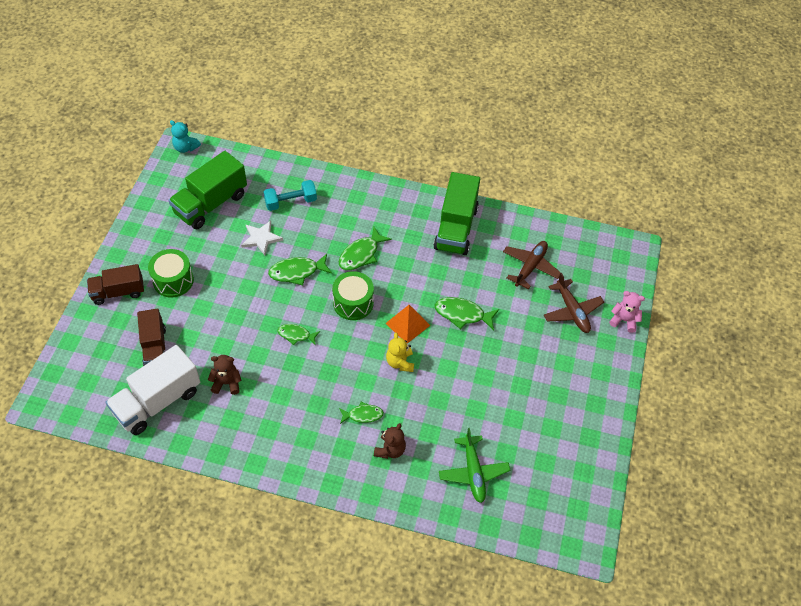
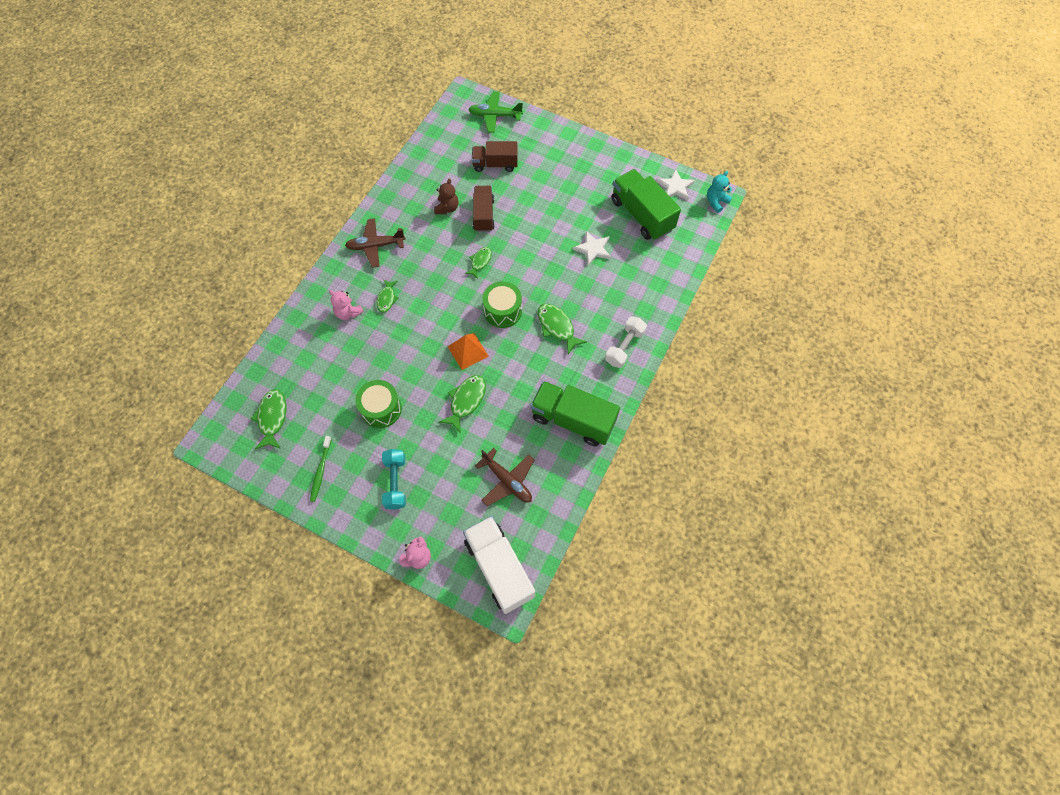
camera: 105 degrees right, 10 degrees up
(118, 292) = (556, 144): brown truck -> brown truck (483, 215)
(157, 401) = (444, 163): white truck -> white truck (499, 568)
(170, 180) = (675, 187): none -> white star
(173, 280) = (559, 181): green drum -> green drum (381, 409)
(291, 202) = (633, 278): turquoise dumbbell -> turquoise dumbbell (395, 482)
(297, 272) = (548, 272): green fish -> green fish (272, 418)
(370, 200) = (624, 347): none -> white dumbbell
(390, 450) = (348, 313): brown teddy bear -> pink teddy bear
(400, 362) = (429, 337): yellow teddy bear -> none
(473, 472) = (305, 371): green plane -> green plane (495, 116)
(572, 311) = (442, 506): brown plane -> brown plane (375, 246)
(576, 423) = (320, 471): none -> green toothbrush

